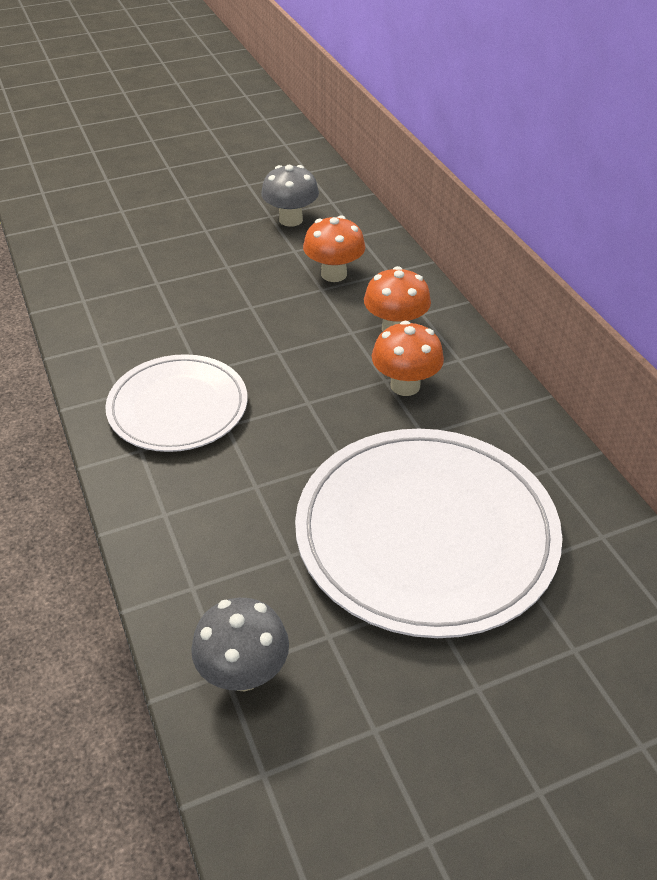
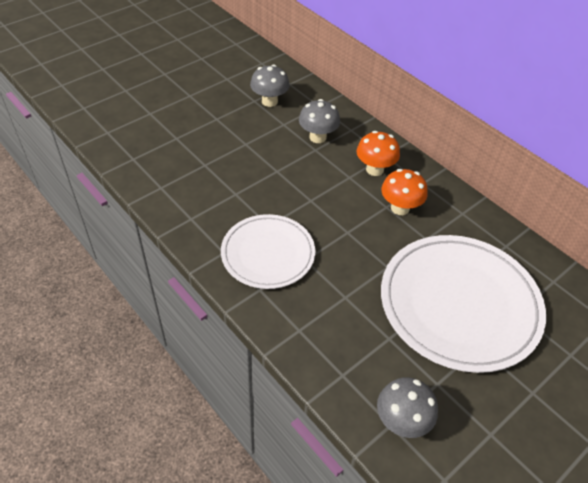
camera: 20 degrees left, 5 degrees up
(334, 274) = (317, 137): orange mushroom -> grey mushroom

